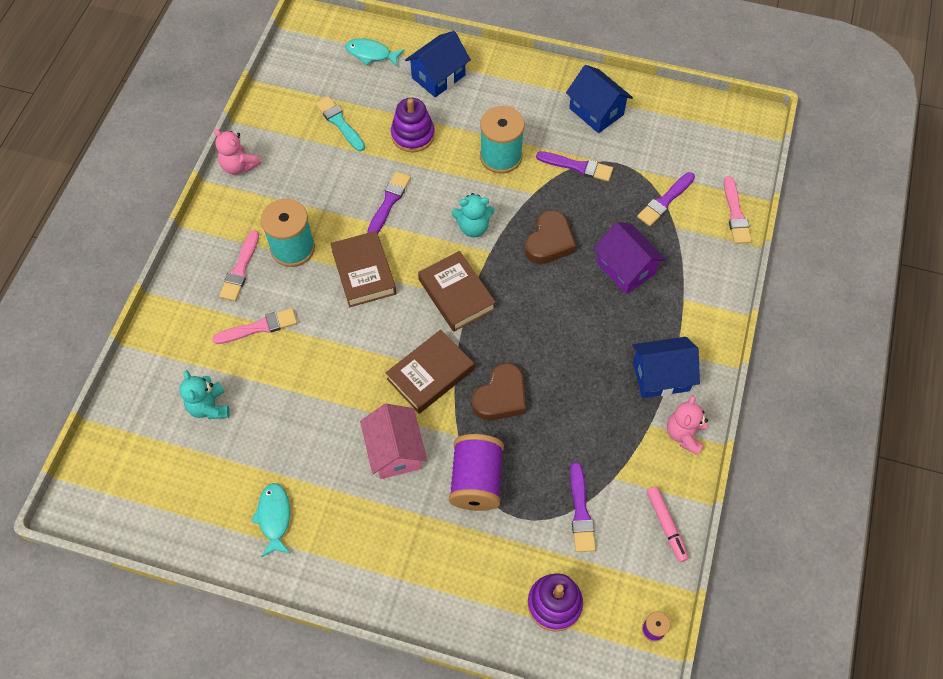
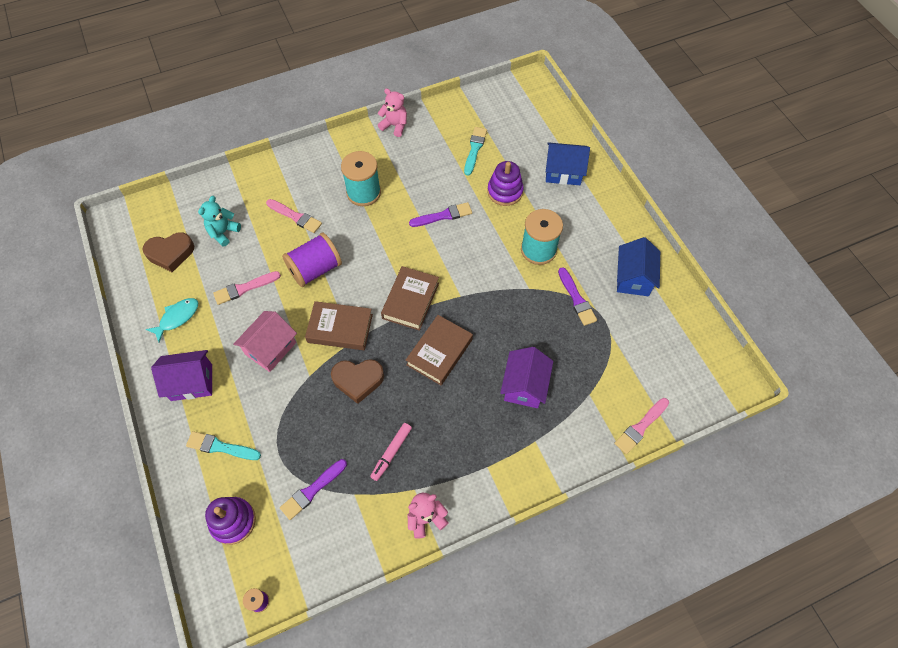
camera: 50 degrees right, 0 degrees up
(239, 166) = (395, 126): pink teddy bear -> pink teddy bear turned 120 degrees clockwise
(240, 269) = (326, 179): pink brush -> pink brush (244, 288)
(363, 272) = (380, 240): brown book -> brown book (439, 352)
(366, 550) = (191, 382): none -> purple house
(371, 54) = (542, 127): turquoise fish -> none
(465, 566) = (221, 447): none -> turquoise brush
(473, 227) = (469, 273): turquoise teddy bear -> none
(476, 481) = (286, 410): purple spool -> purple spool (315, 269)
(549, 242) = (500, 325): brown heart -> brown heart (170, 253)
(660, 376) = (459, 469): blue house -> none
(665, 201) = (604, 372): purple brush -> none
(666, 525) = (344, 555): pink marker -> pink marker (391, 453)

